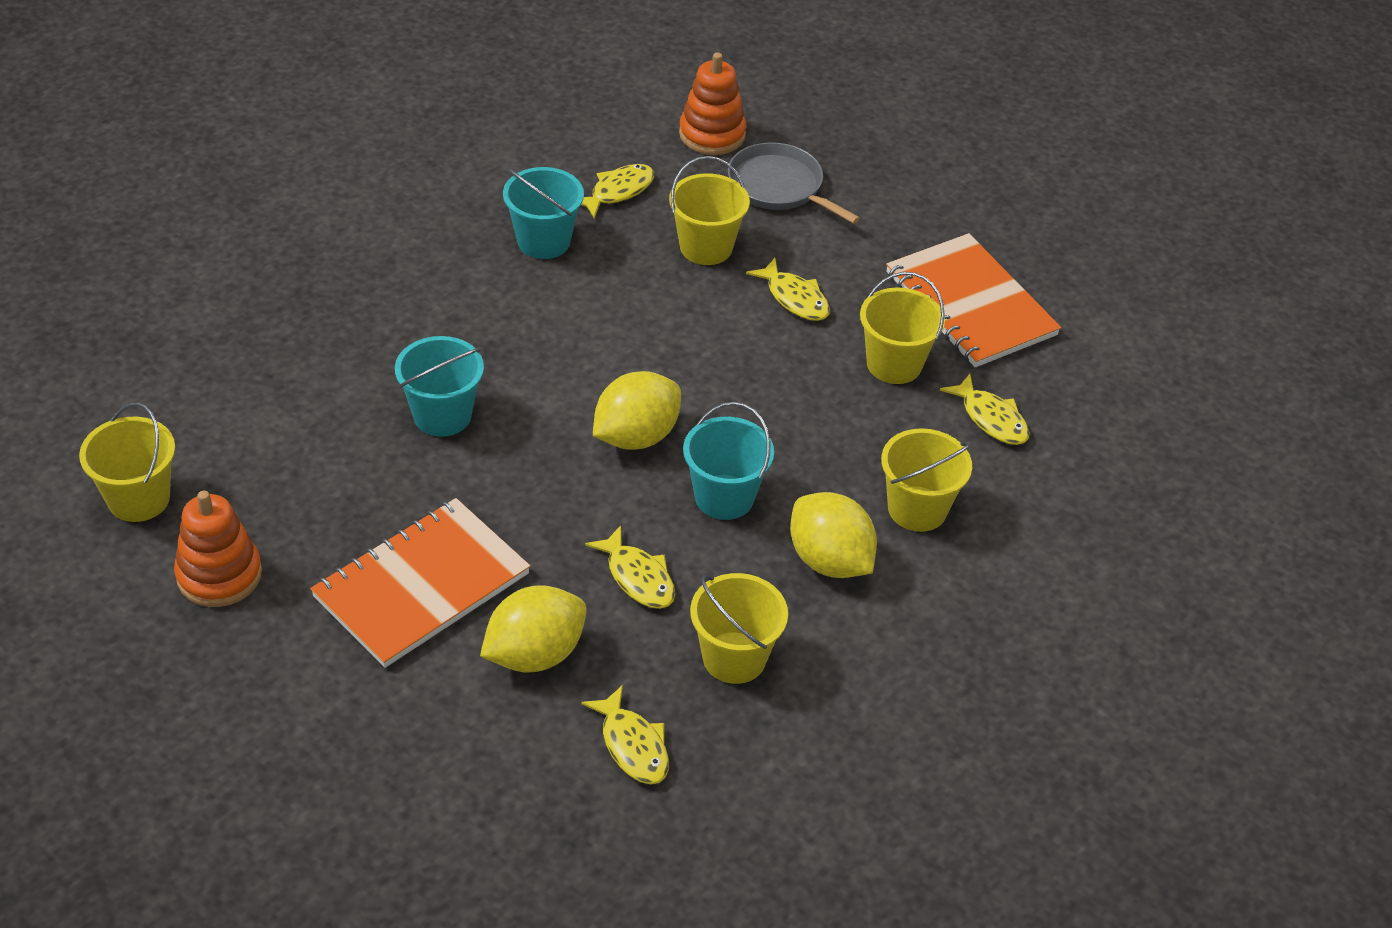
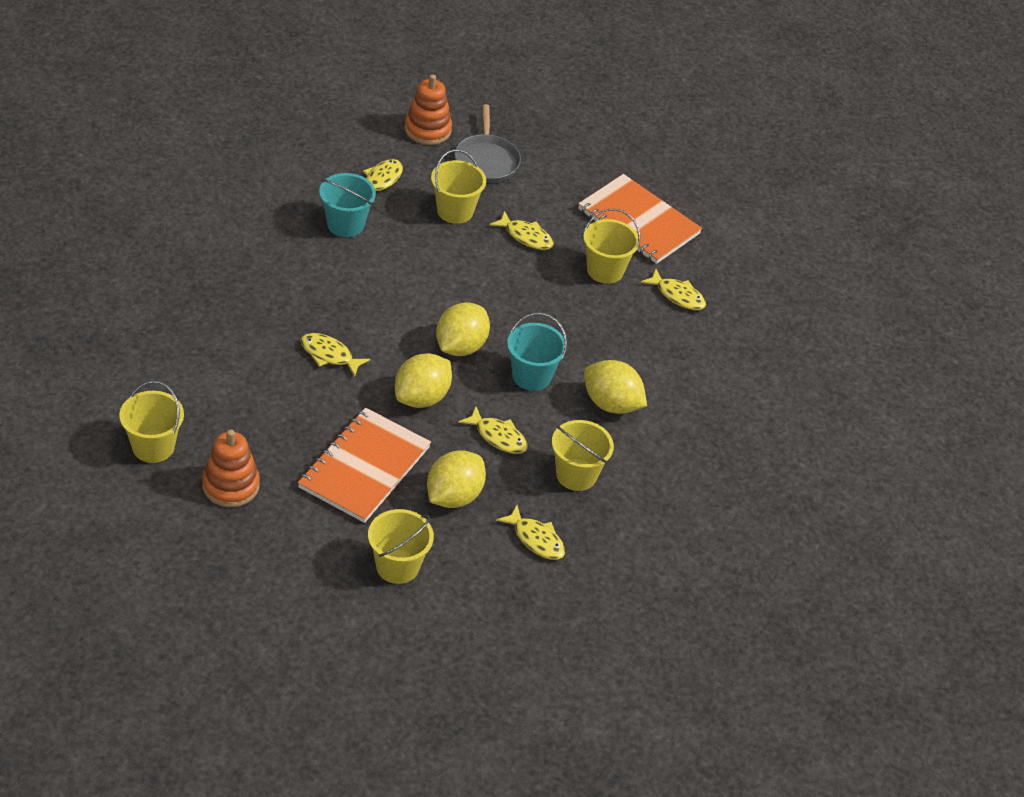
camera: 20 degrees left, 0 degrees up
(442, 415) = (329, 355): turquoise bucket -> yellow fish
(548, 499) = (421, 398): none -> yellow lemon
(779, 186) = (486, 160): grey pan -> grey pan turned 120 degrees counterclockwise
(917, 509) = (652, 361): yellow bucket -> yellow bucket (397, 566)

